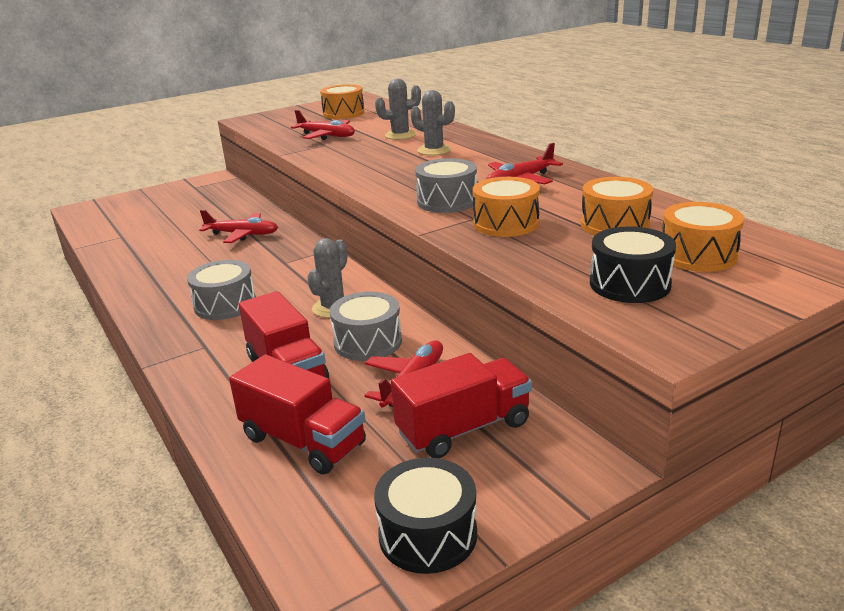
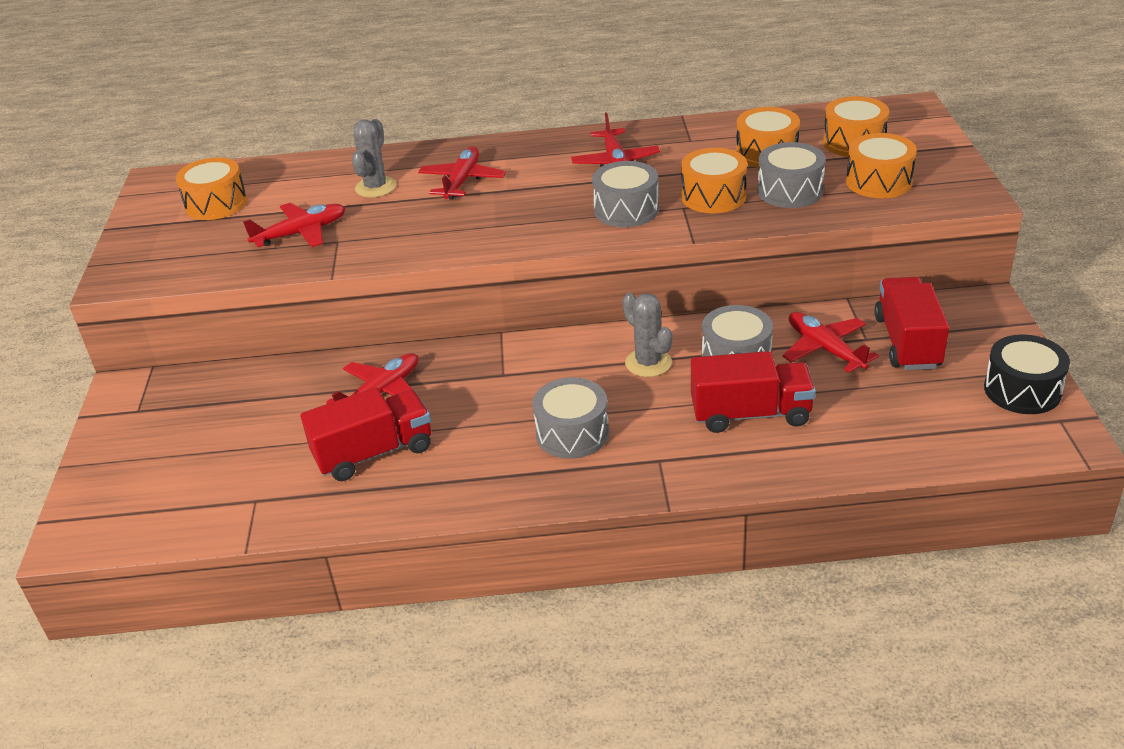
camera: 60 degrees left, 10 degrees up
(303, 441) = (875, 425): red truck -> red truck (374, 453)
(434, 150) = (462, 181): grey cactus -> red plane
(554, 249) = (790, 191): none -> grey drum
(629, 284) = (878, 182): black drum -> orange drum

